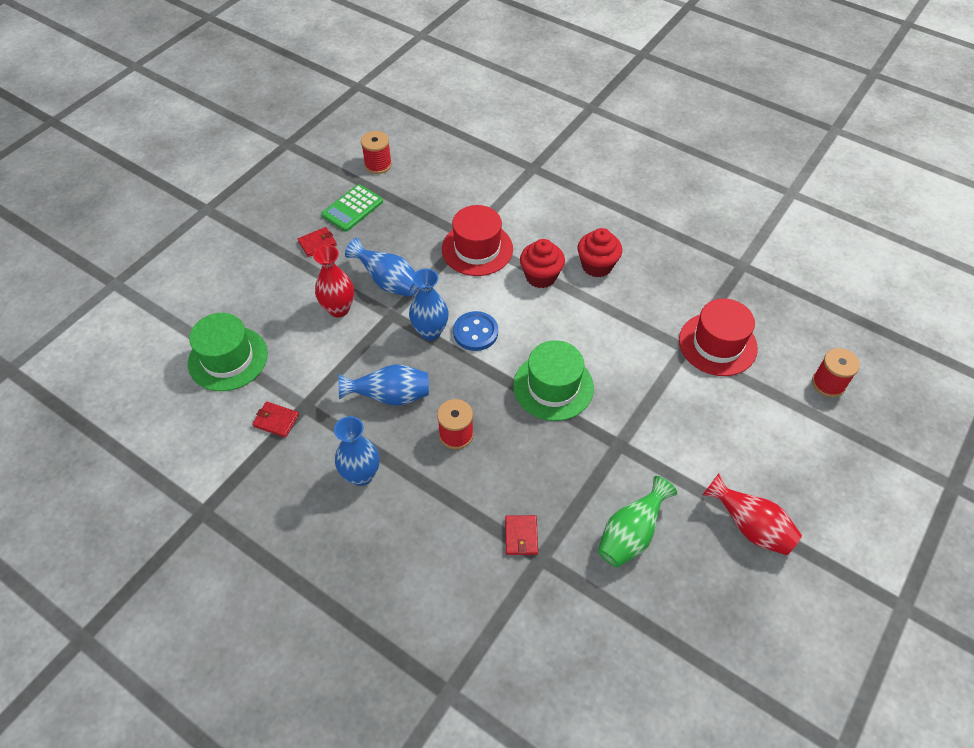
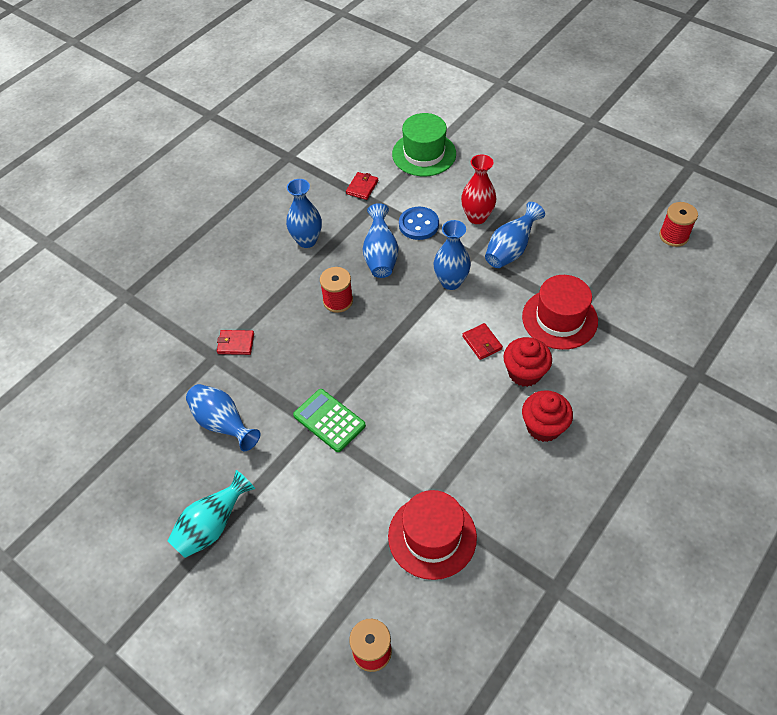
camera: 95 degrees right, 0 degrees up
(317, 243) = (556, 197): red wallet -> red wallet (482, 343)
(352, 208) = (605, 219): green calculator -> green calculator (329, 420)
(475, 332) = (450, 316): blue button -> blue button (418, 224)
(553, 386) = (383, 375): green hat -> none
(630, 534) = (223, 424): green vase -> blue vase
(749, 526) = (212, 526): red vase -> turquoise vase

